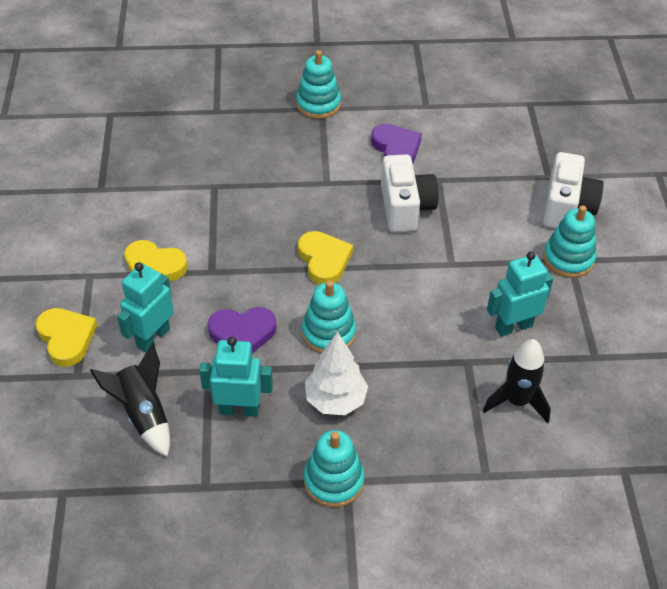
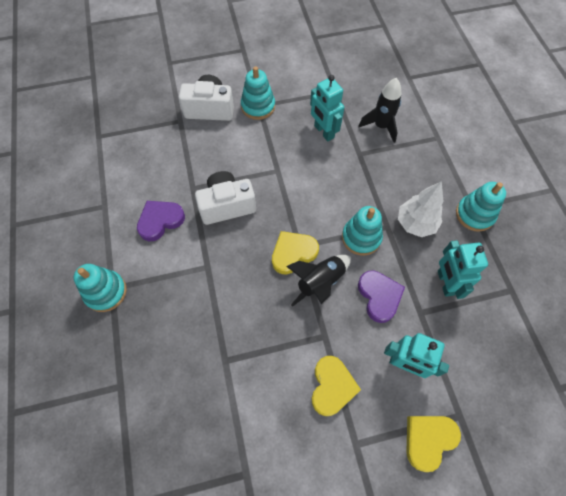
camera: 100 degrees left, 15 degrees up
(143, 414) = (474, 349): black rocket -> black rocket (320, 282)

